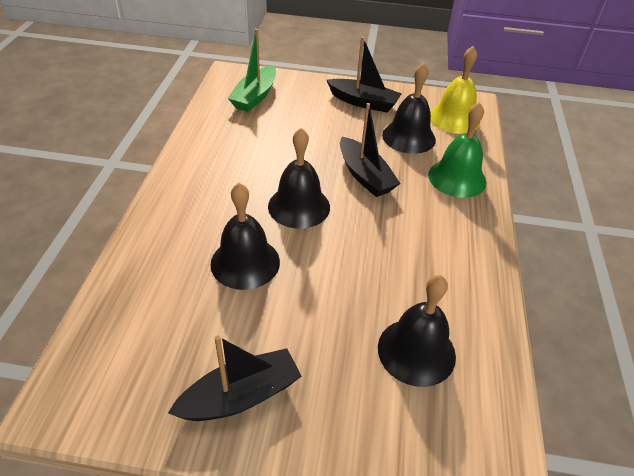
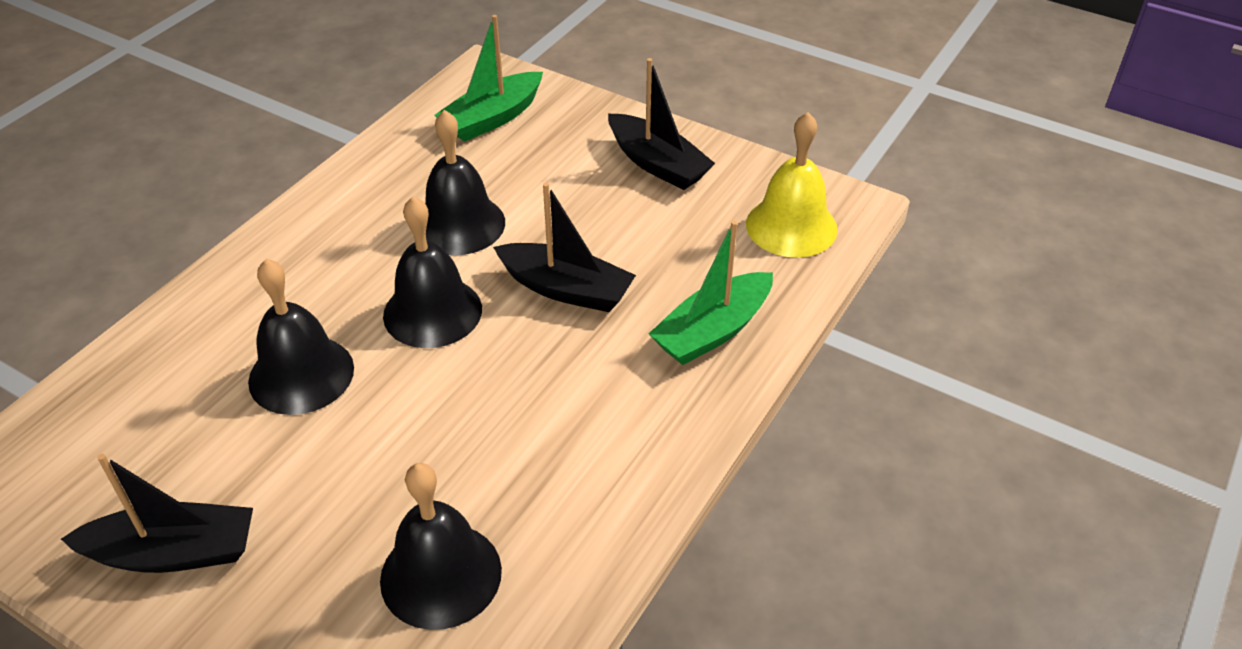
camera: 25 degrees right, 0 degrees up
(365, 176) = (566, 289): black boat -> black boat turned 60 degrees counterclockwise
(408, 137) = (687, 241): black bell -> black bell (459, 224)
(457, 178) = (712, 331): green bell -> green boat

